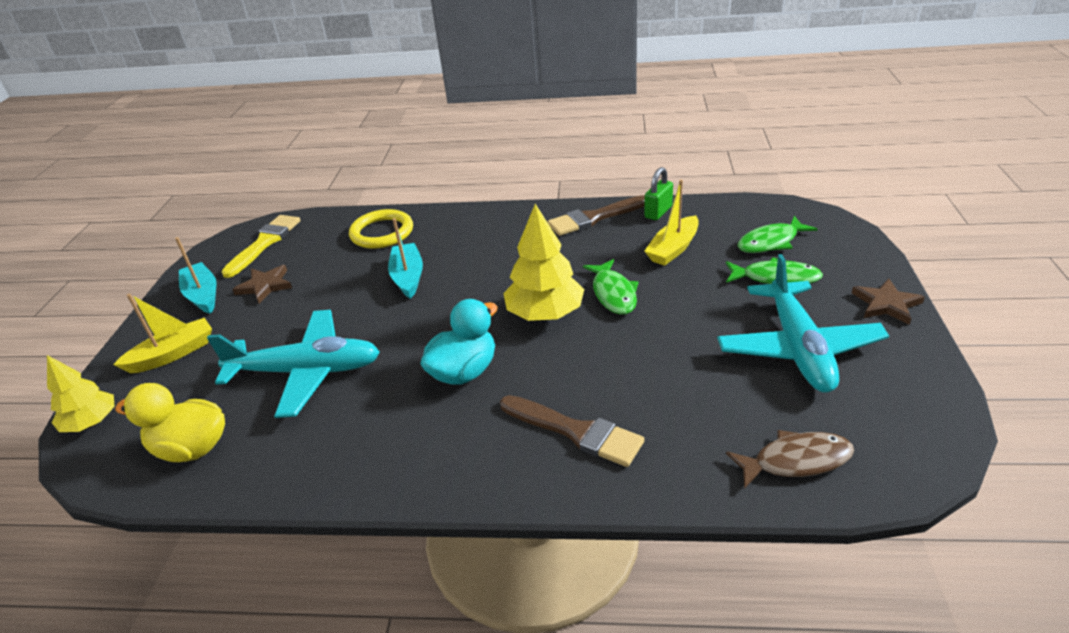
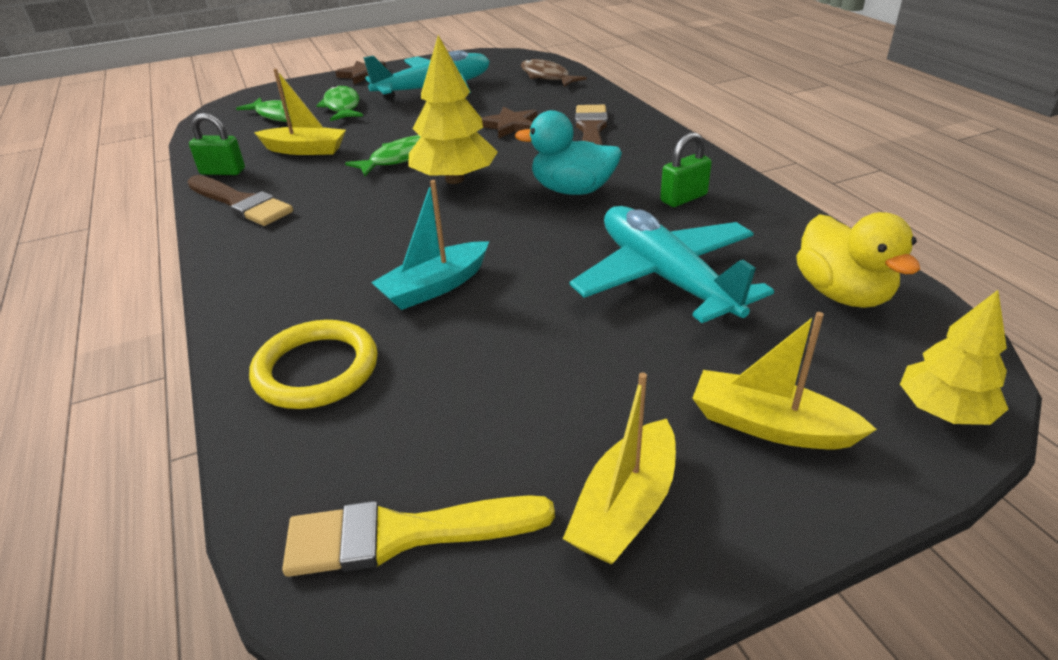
camera: 120 degrees left, 0 degrees up
(203, 295) = (625, 507): turquoise boat -> yellow boat
(265, 286) = (541, 429): brown star -> brown star (510, 125)
(384, 433) = (683, 198): none -> green padlock

